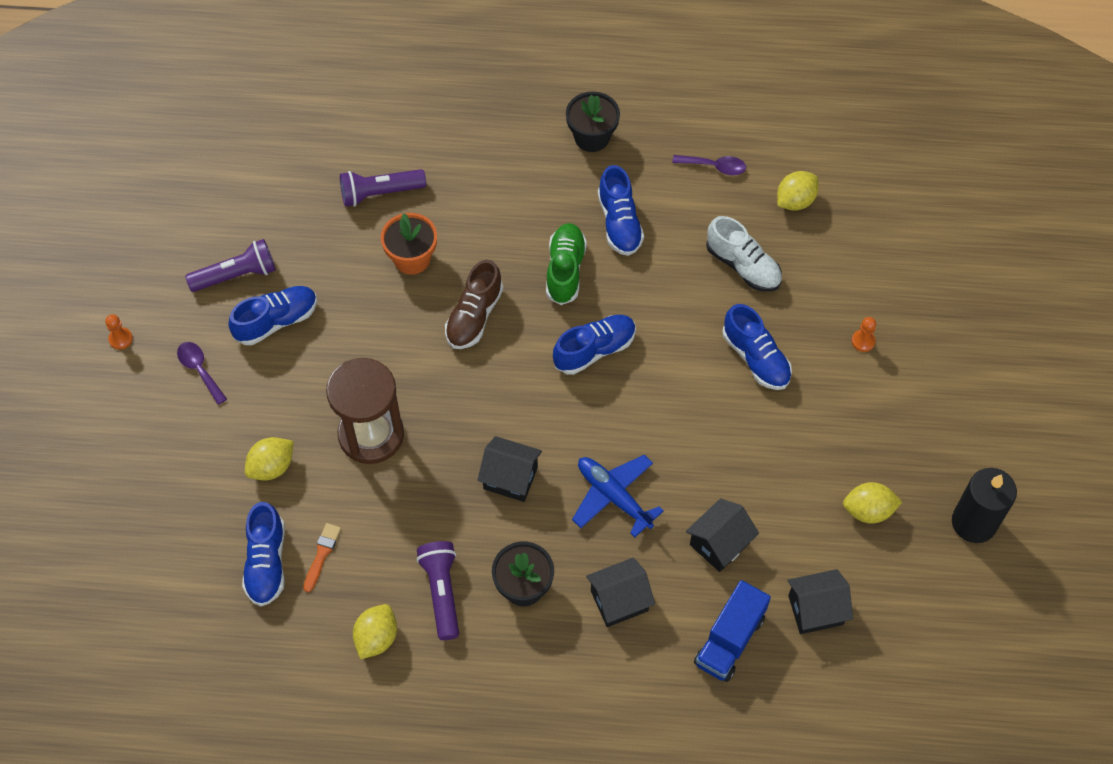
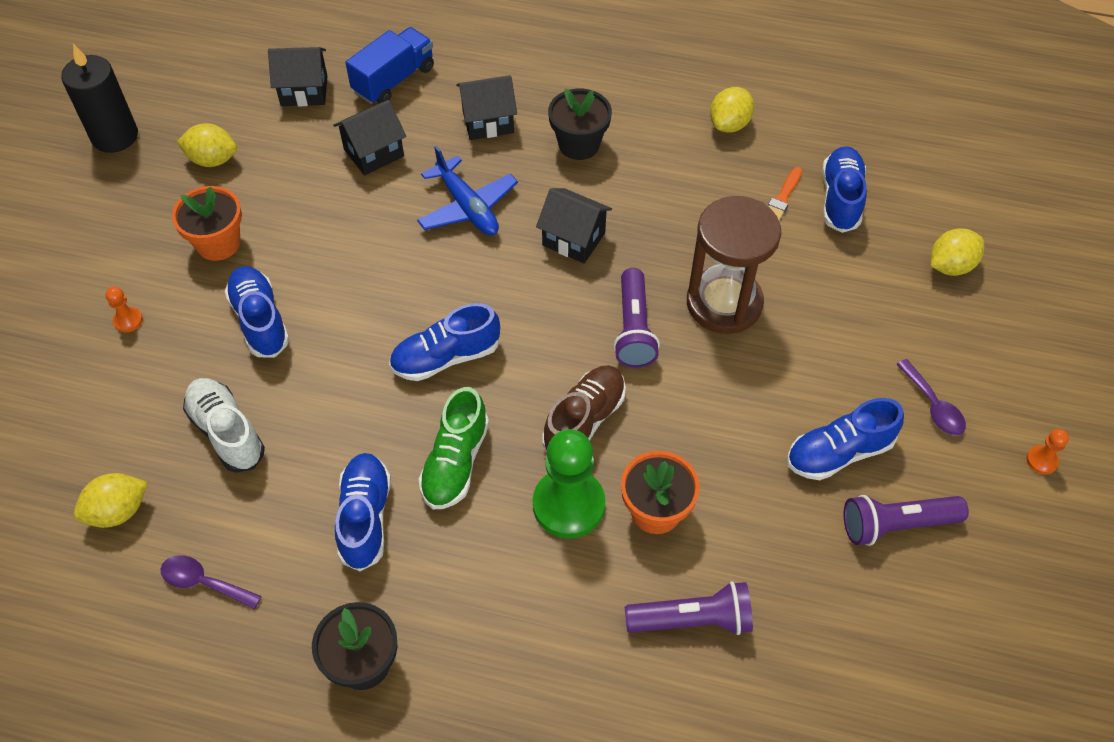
camera: 170 degrees left, 5 degrees down
(272, 467) = (838, 286): yellow lemon -> yellow lemon (950, 266)
(442, 592) = (661, 151): purple flashlight -> purple flashlight (633, 329)
(476, 253) = (568, 505): none -> green pawn
(822, 423) = (218, 243): none -> orange flower pot

